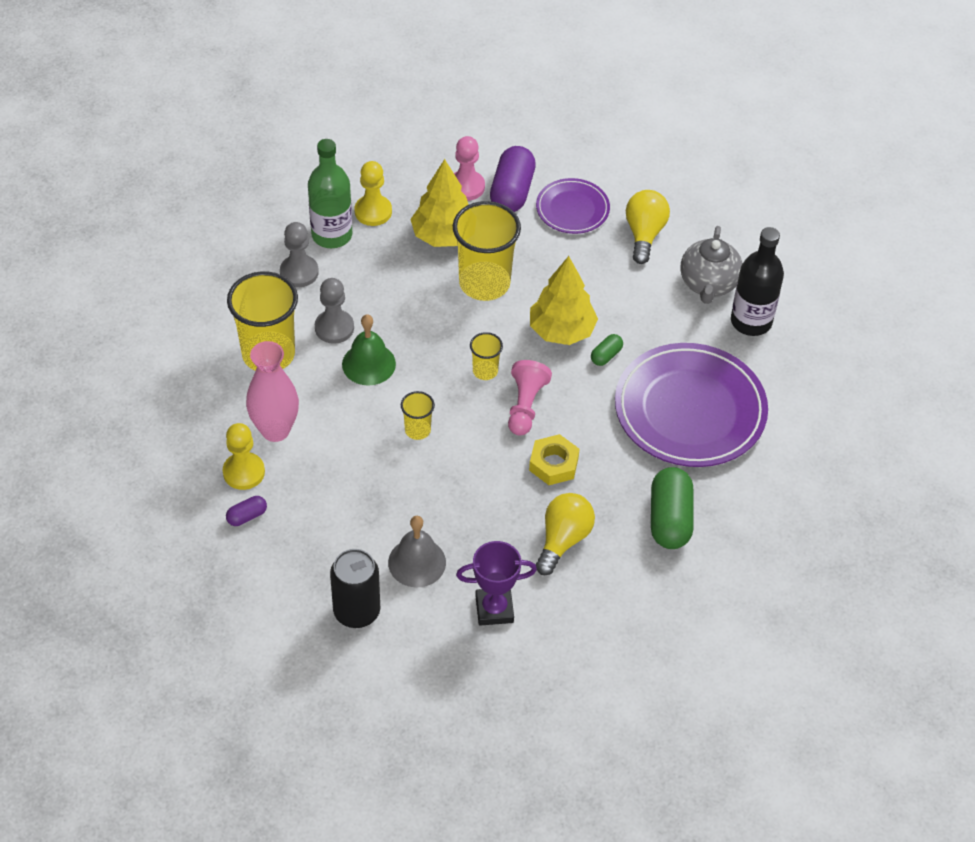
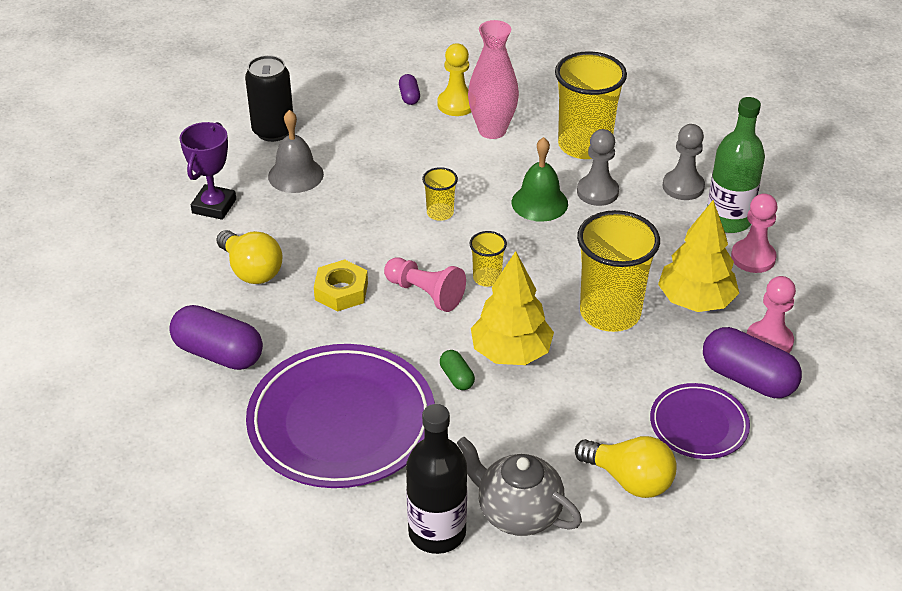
camera: 115 degrees right, 10 degrees down
(373, 212) = (753, 258): yellow pawn -> pink pawn
(670, 519) = (218, 353): green capsule -> purple capsule

